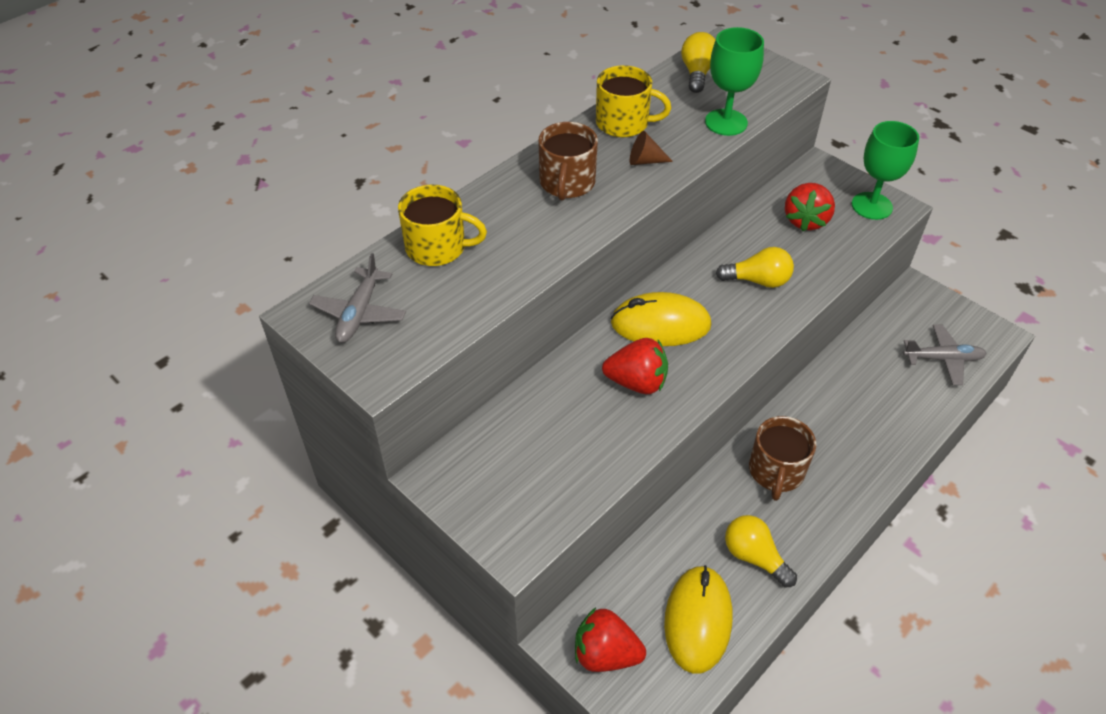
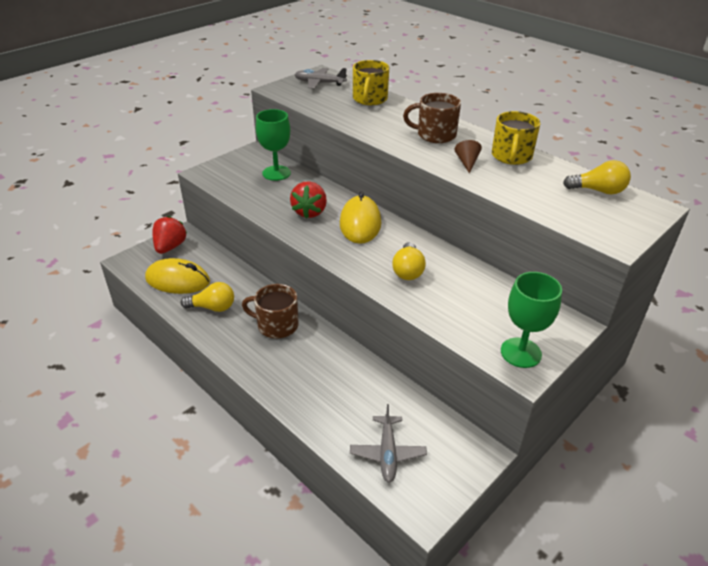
camera: 90 degrees right, 10 degrees down
(726, 122) = (529, 199): green goblet -> green goblet (276, 173)
(754, 557) = (212, 307): yellow light bulb -> yellow light bulb turned 45 degrees clockwise
(805, 220) = (488, 305): red strawberry -> none

